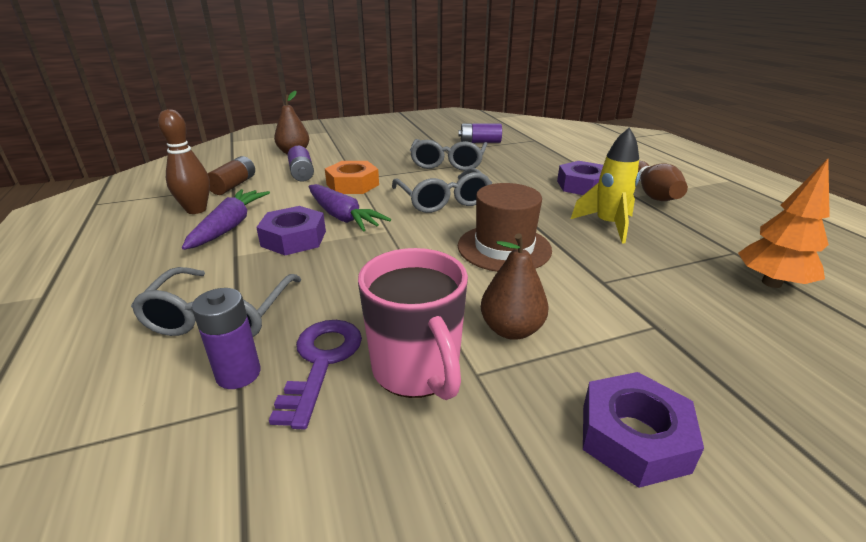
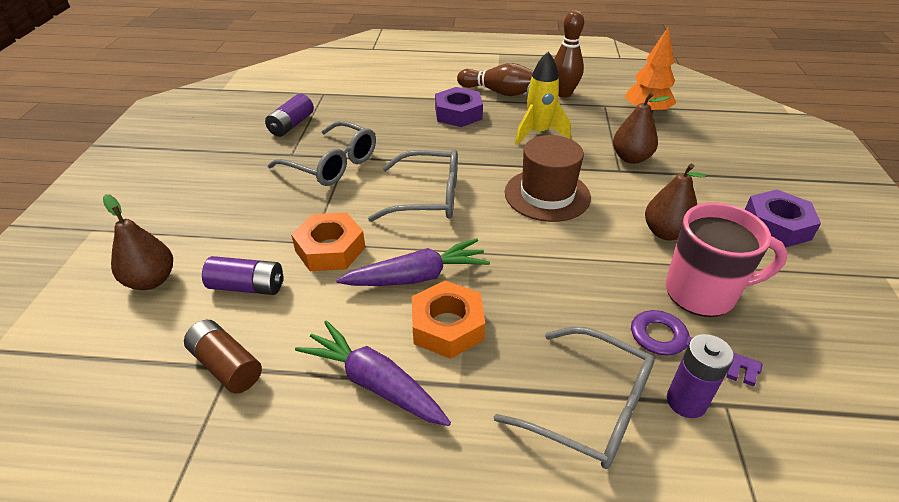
camera: 65 degrees left, 10 degrees up
(196, 210) = (288, 418): brown bowling pin -> brown bowling pin (563, 93)
(294, 238) = (447, 326): purple nut -> orange nut
(640, 286) = (631, 158): none -> brown pear

